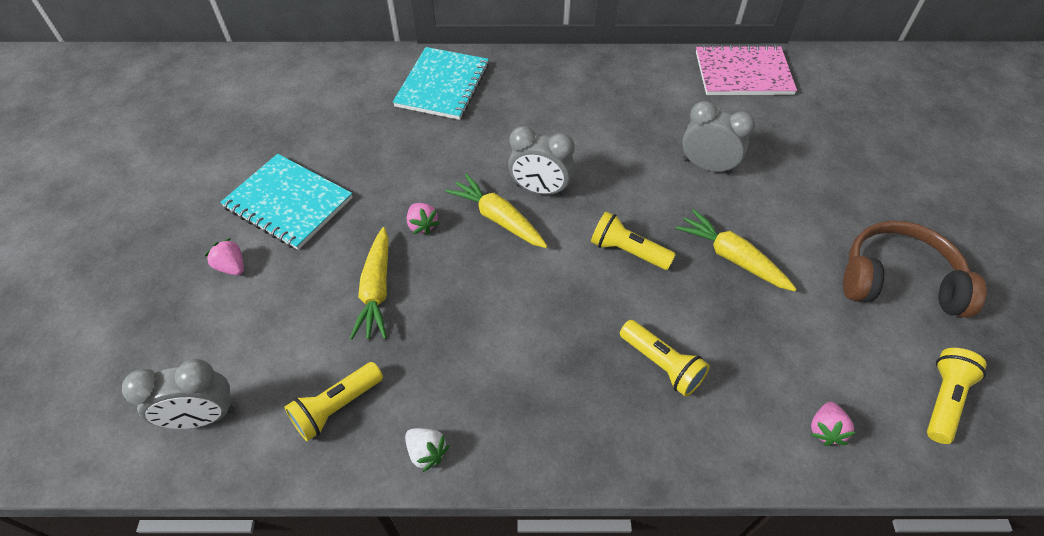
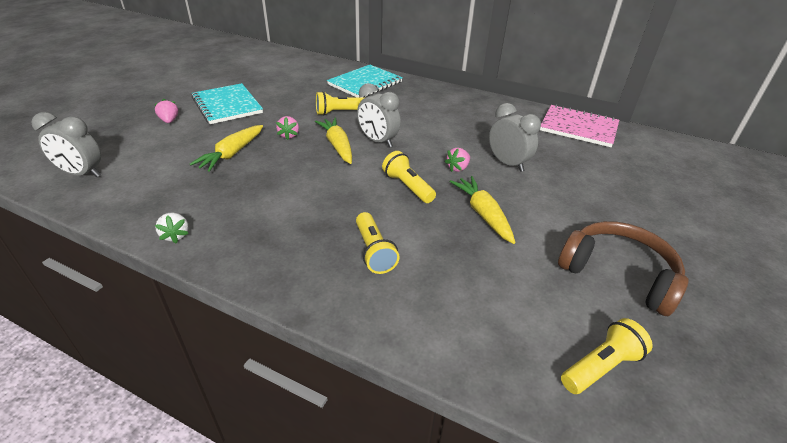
camera: 25 degrees right, 15 degrees down
(336, 407) = (152, 195): yellow flashlight -> yellow flashlight (339, 112)
(825, 430) = (470, 340): pink strawberry -> pink strawberry (458, 168)

